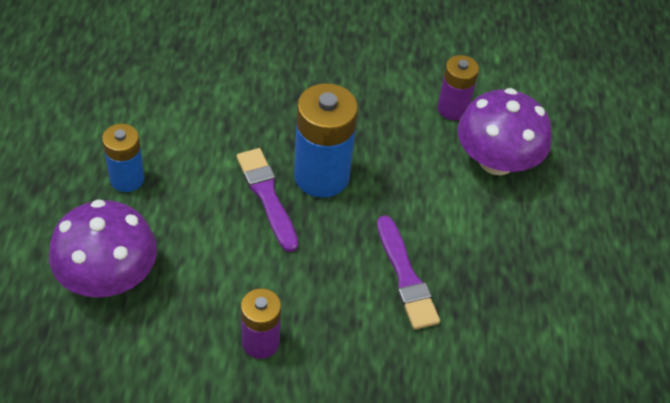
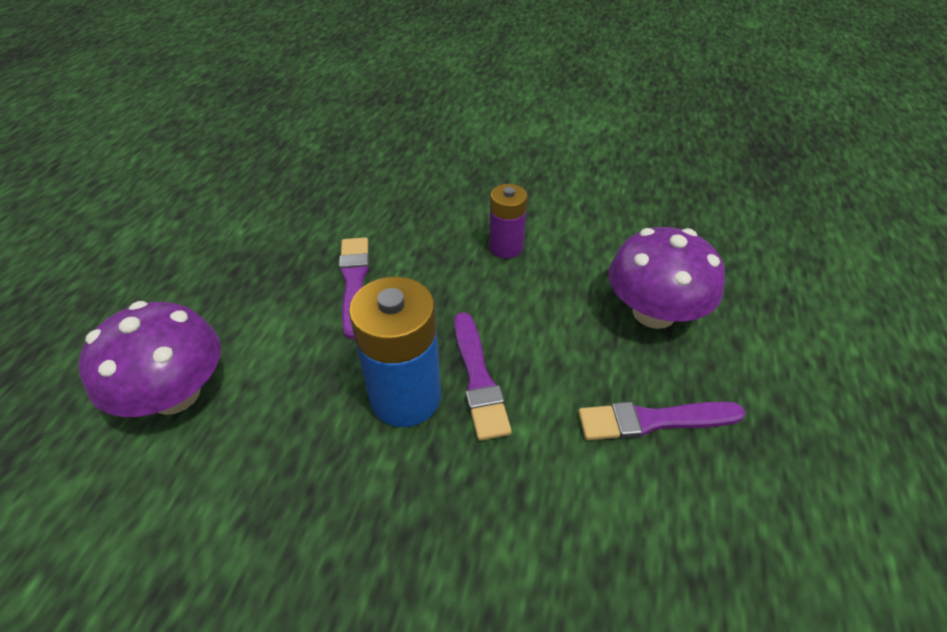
camera: 165 degrees left, 5 degrees down
(127, 179) = (654, 421): blue battery -> purple brush
(452, 108) = (177, 483): purple battery -> none

